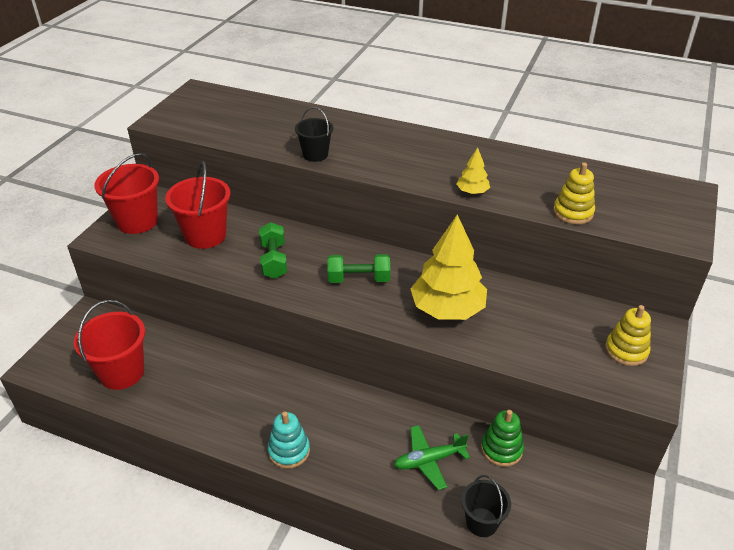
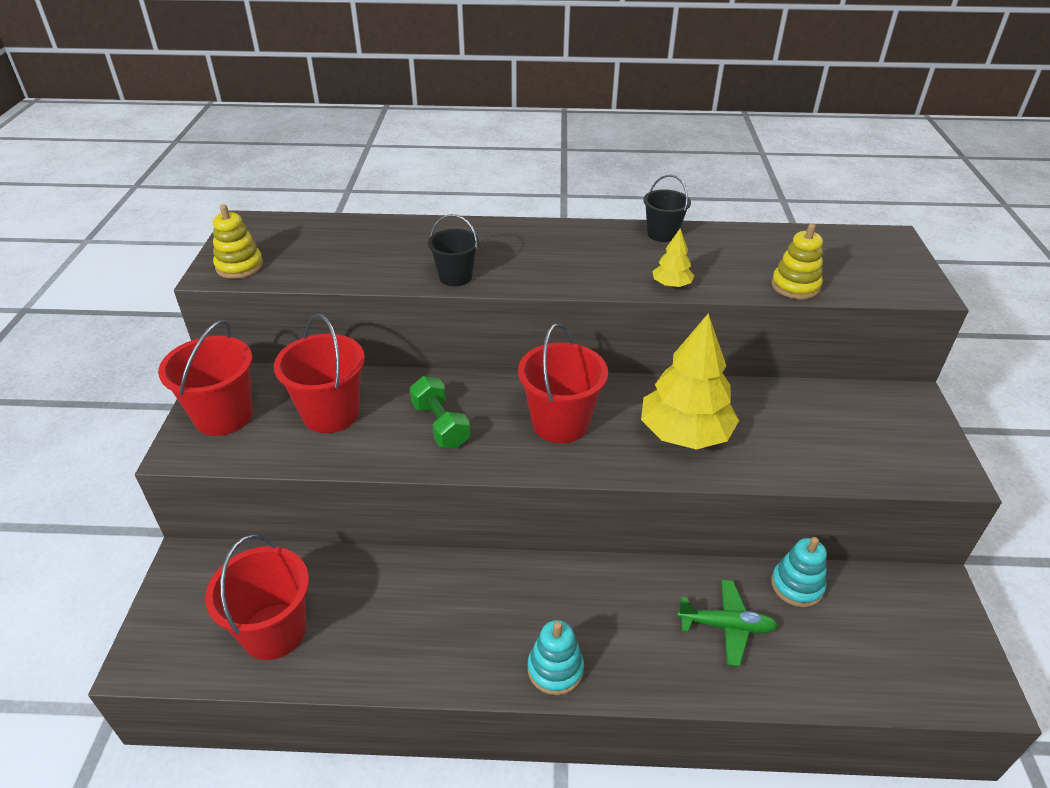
camera: 20 degrees left, 0 degrees up
(358, 279) = (560, 423): green dumbbell -> red bucket
(429, 460) = (726, 626): green plane -> green plane turned 135 degrees counterclockwise
(482, 522) = (826, 683): black bucket -> black bucket (662, 234)
(501, 449) = (797, 586): green stacking toy -> turquoise stacking toy
(626, 350) = (900, 432): yellow stacking toy -> yellow stacking toy (239, 266)

